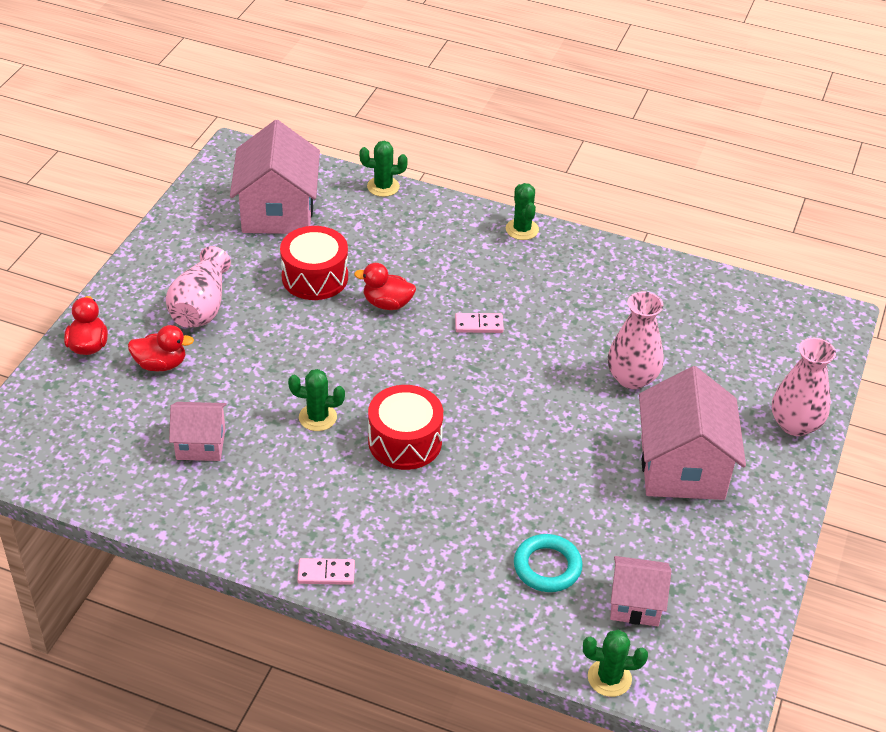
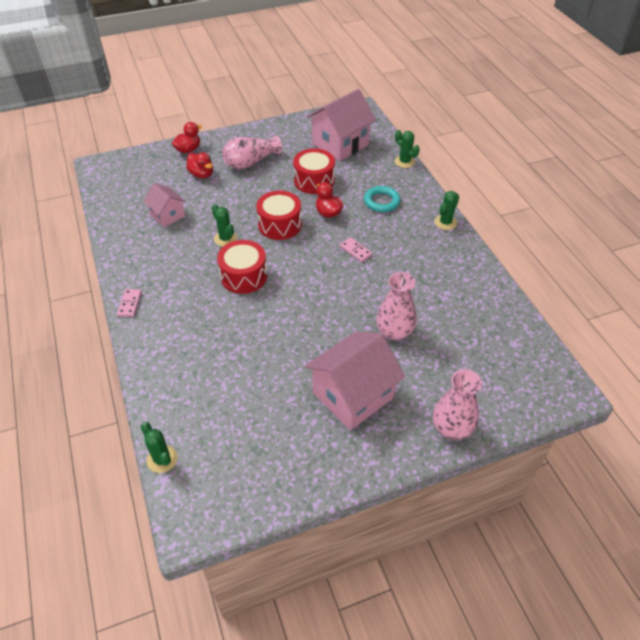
camera: 50 degrees right, 5 degrees up
(326, 573) = (130, 304): pink domino -> pink domino turned 45 degrees clockwise
(355, 356) = (280, 225): none -> red drum
(547, 567) = (216, 382): turquoise ring -> turquoise ring (381, 201)
(635, 604) = (227, 437): pink house -> none

